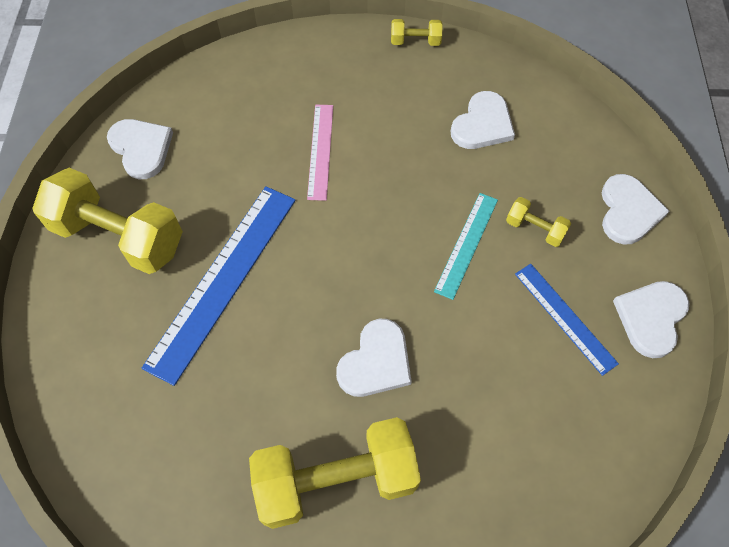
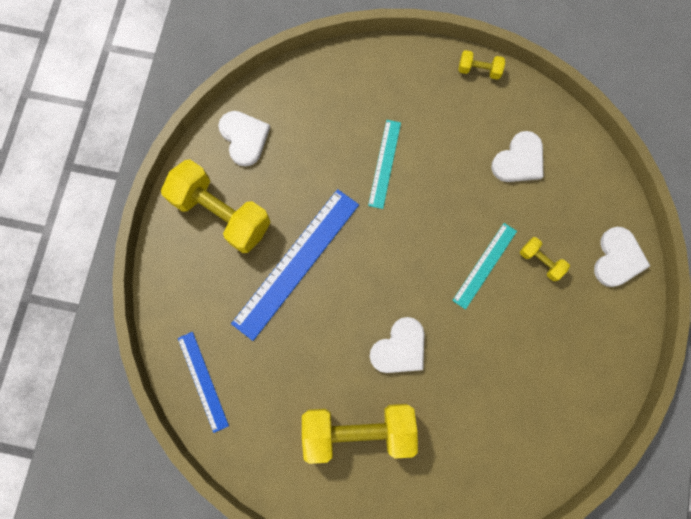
camera: 10 degrees right, 15 degrees up
(321, 151) = (385, 163): pink ruler -> turquoise ruler
(565, 317) = (546, 338): blue ruler -> blue ruler (203, 381)
(651, 318) = (611, 350): white heart -> none

